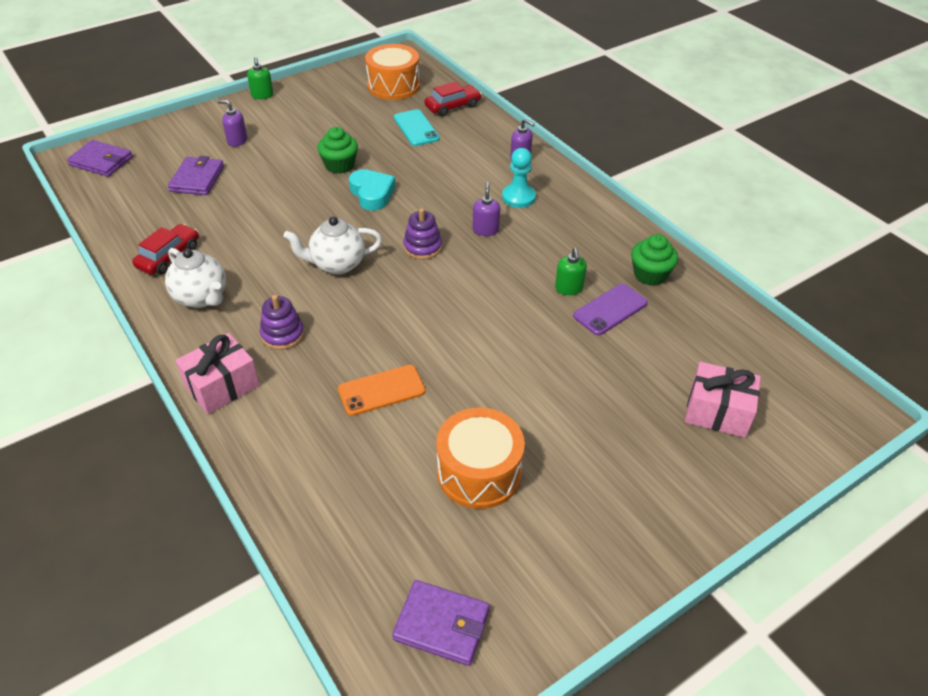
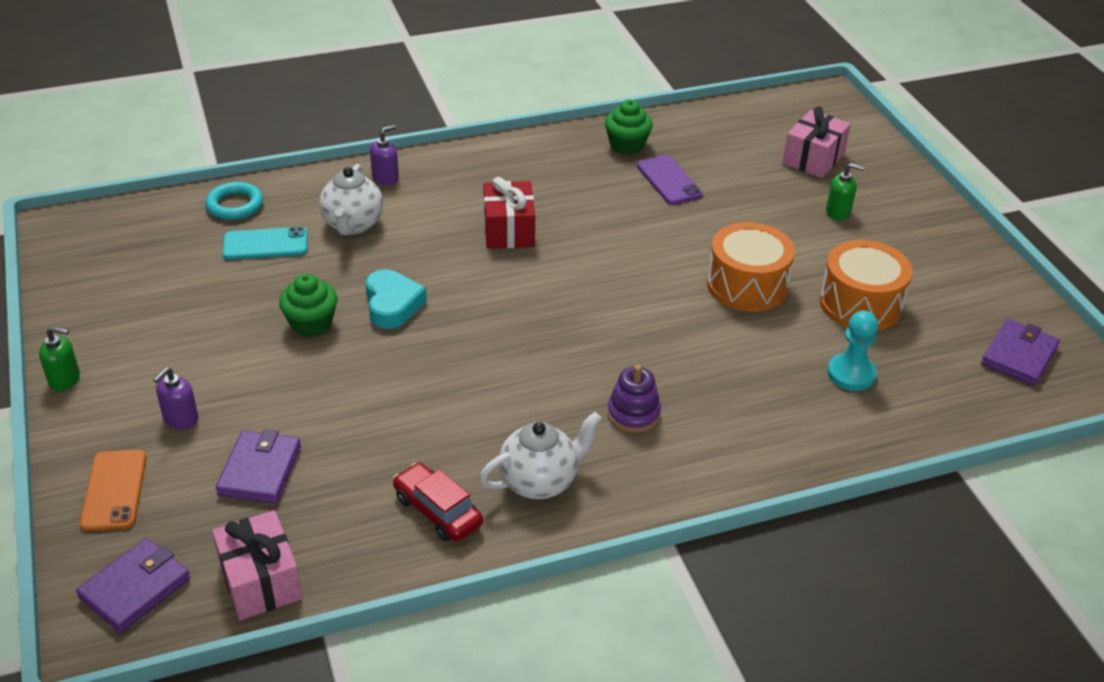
camera: 75 degrees left, 5 degrees down
(197, 179) = (260, 470): purple wallet -> purple wallet turned 75 degrees clockwise
(222, 386) = (705, 473): pink gift -> pink gift (260, 581)
(337, 264) = (522, 353): white teapot -> white teapot (353, 225)
(372, 194) = (392, 304): turquoise heart -> turquoise heart turned 90 degrees clockwise
(381, 390) = (742, 349): orange phone -> orange phone (114, 490)
(393, 86) = (142, 246): orange drum -> orange drum (747, 285)
(422, 247) = (519, 281): purple stacking toy -> none
(453, 106) = (235, 205): red car -> turquoise ring
(485, 230) = (509, 230): purple soap dispenser -> red gift
(518, 197) = (460, 195): turquoise pawn -> turquoise pawn (851, 374)
(569, 288) = (629, 197): green soap dispenser -> green soap dispenser (838, 212)

